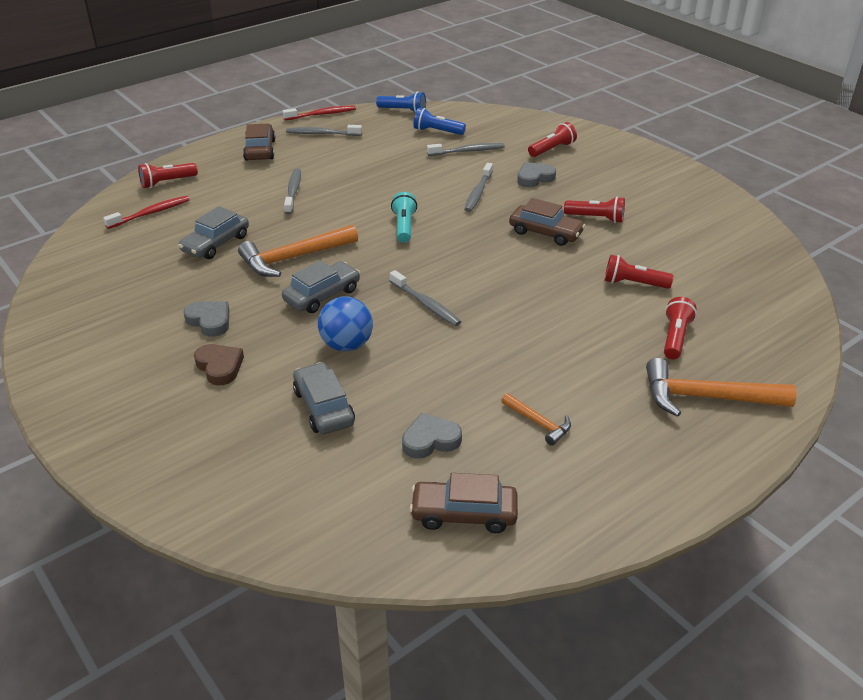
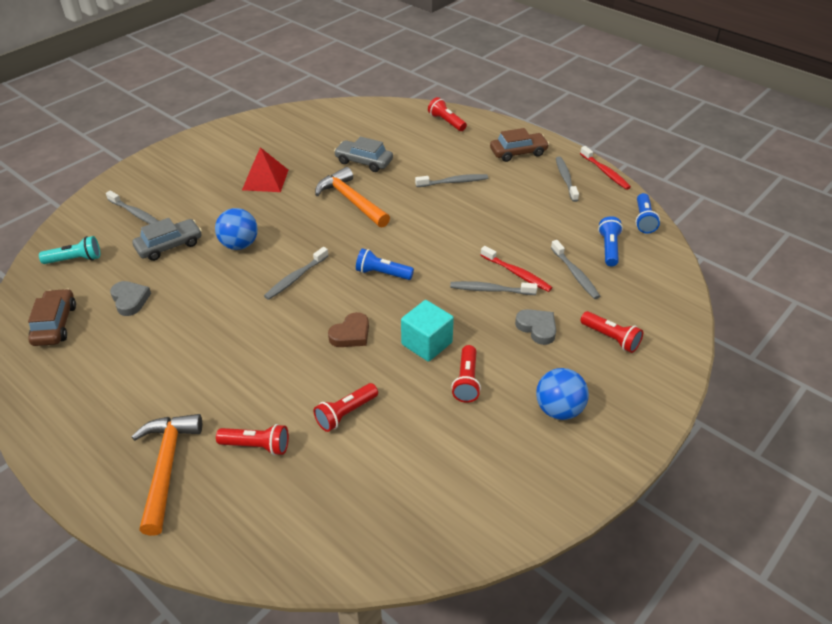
camera: 80 degrees right, 5 degrees up
(150, 213) = (399, 125): red toothbrush -> red toothbrush (517, 273)
(209, 321) = (265, 179): grey heart -> red pyramid
(220, 367) = (214, 194): brown heart -> brown heart (351, 334)
(229, 445) = (136, 214): none -> grey toothbrush
(322, 295) = (302, 223): grey car -> none
(404, 226) = (413, 250): turquoise flashlight -> turquoise flashlight (75, 260)
(435, 248) = (382, 273): none -> blue flashlight
(539, 423) = (142, 356): orange hammer -> none
(545, 233) = (426, 343): brown car -> turquoise cube
(630, 182) = (559, 410): none -> blue ball
(633, 283) = (345, 413): red flashlight -> red flashlight turned 135 degrees counterclockwise

